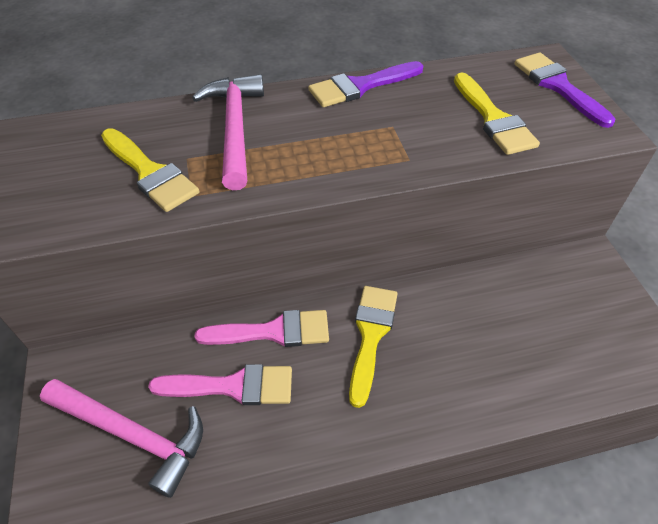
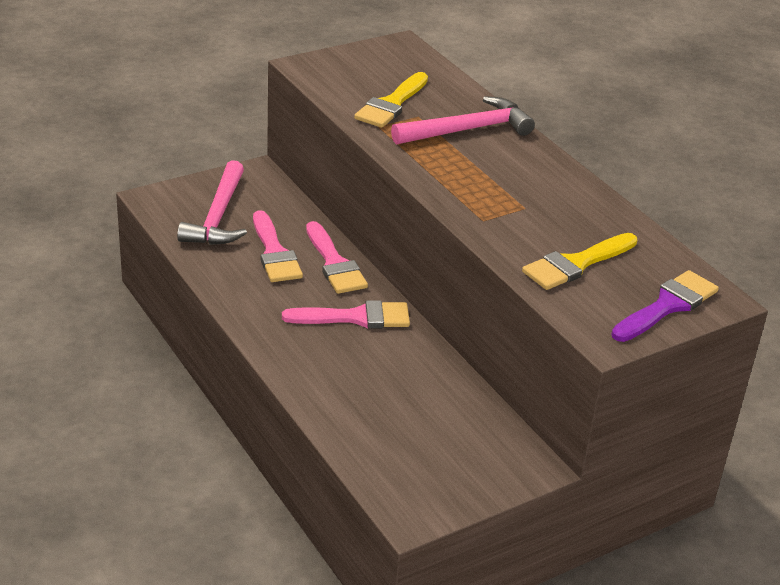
camera: 70 degrees right, 15 degrees down
(360, 86) = (575, 184): purple brush -> none
(371, 335) = (356, 317): yellow brush -> pink brush

